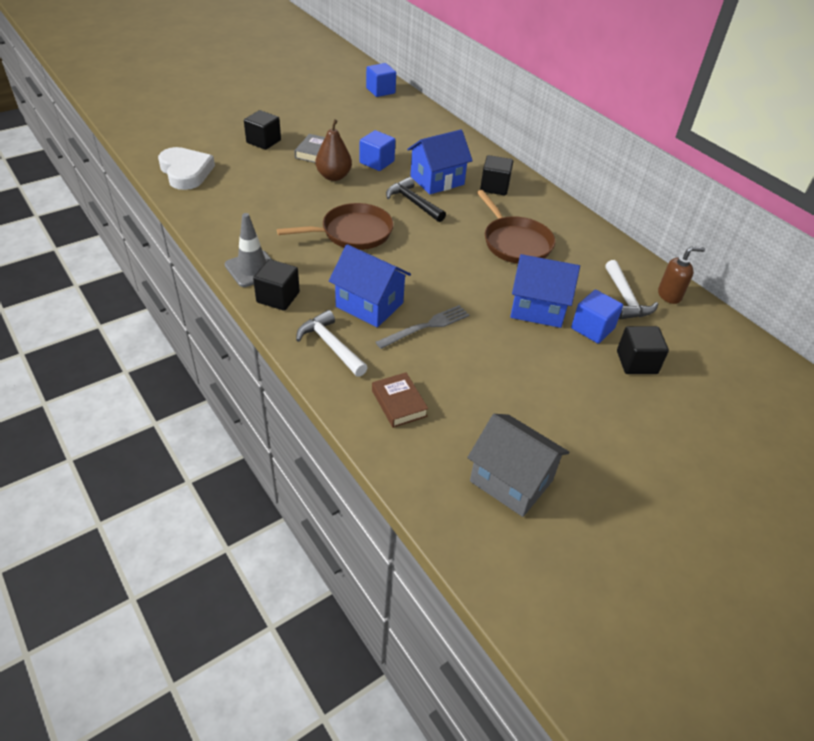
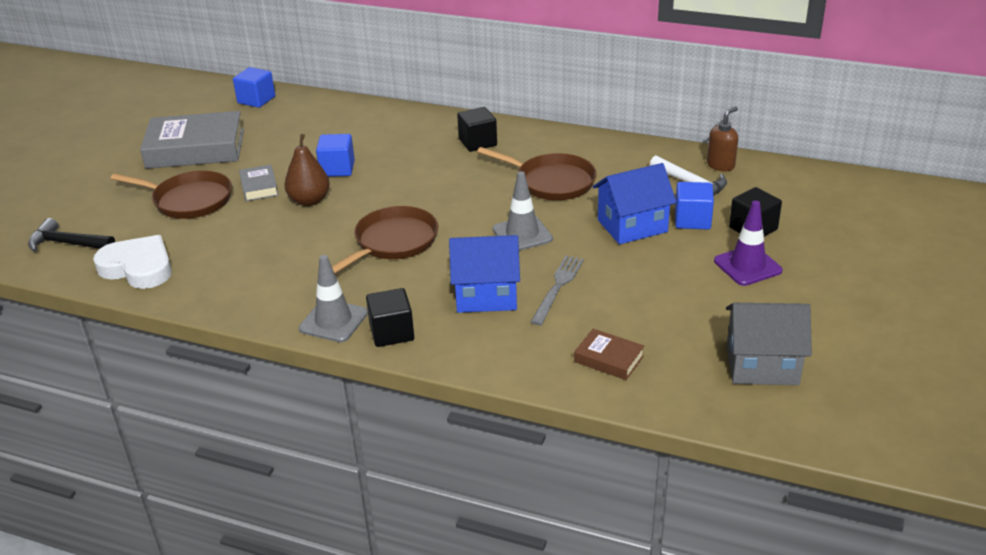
camera: 30 degrees left, 10 degrees down
(263, 141) = (189, 200): black cube -> brown pan
(306, 108) = (195, 149): none -> grey book
(330, 345) = (493, 346): white hammer -> none
(413, 202) = (418, 189): black hammer -> black hammer (67, 243)
(437, 180) = (417, 160): blue house -> none
(447, 272) = (522, 234): none -> grey traffic cone
(595, 391) = (747, 266): none -> purple traffic cone

